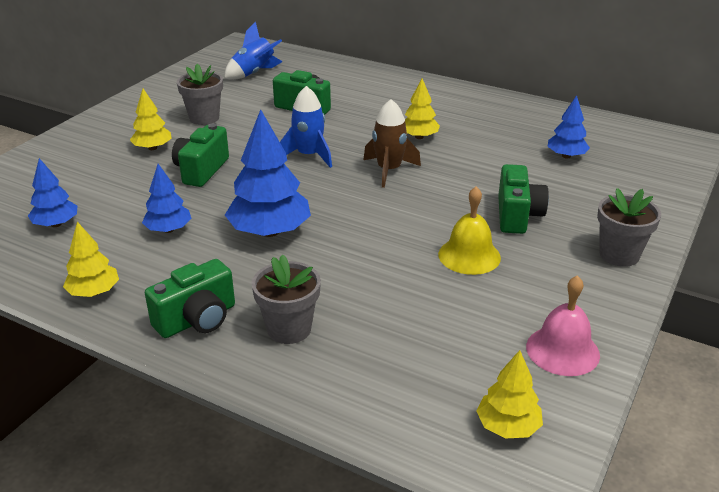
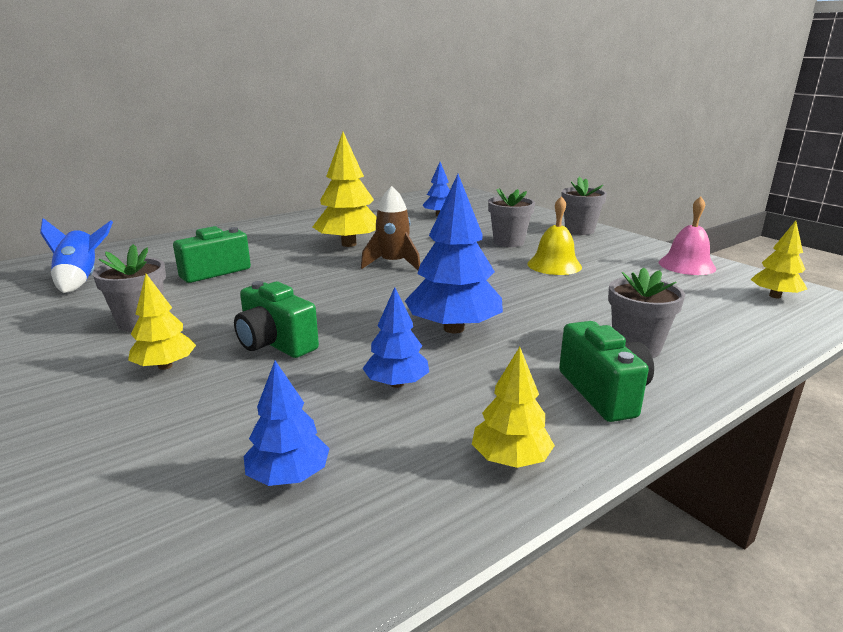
camera: 65 degrees left, 10 degrees down
(309, 156) = (321, 287): blue rocket -> none
(419, 137) = (348, 244): yellow tree -> yellow tree, size x1.75
(517, 215) = (508, 242): green camera -> grey flower pot

